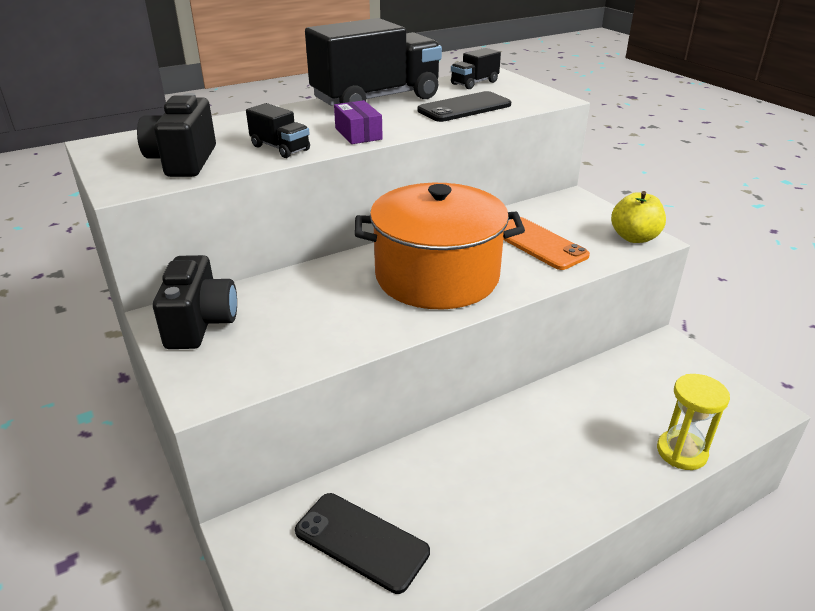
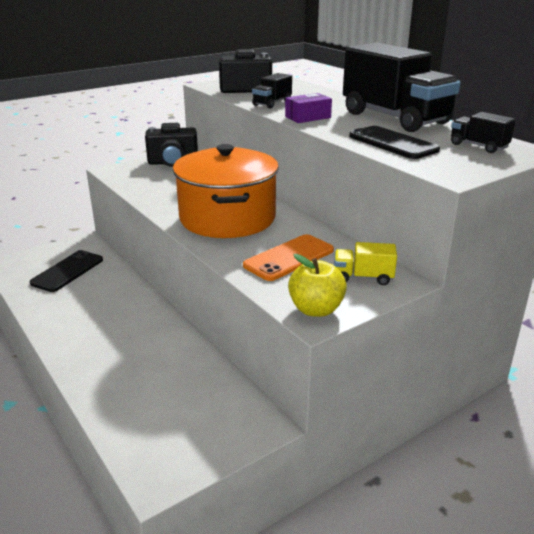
camera: 85 degrees right, 5 degrees down
(571, 213) = (363, 277): none -> yellow truck
(681, 452) = (106, 406): yellow hourglass -> none

